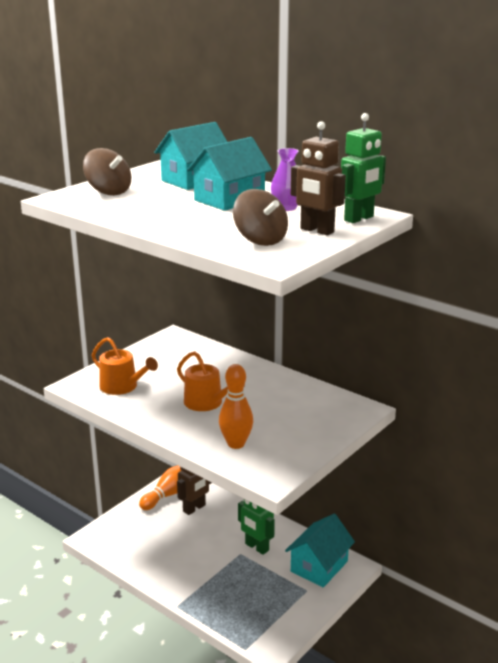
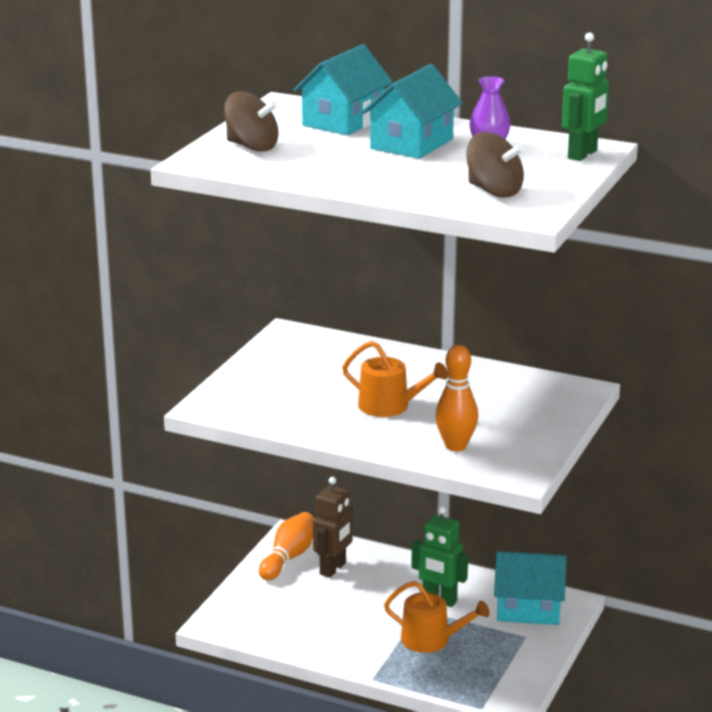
camera: 15 degrees left, 0 degrees up
(122, 386) = (268, 401): orange watering can -> orange watering can (431, 640)
(316, 231) = (547, 174): brown robot -> none
(319, 566) = (528, 608): turquoise house -> turquoise house turned 75 degrees clockwise

